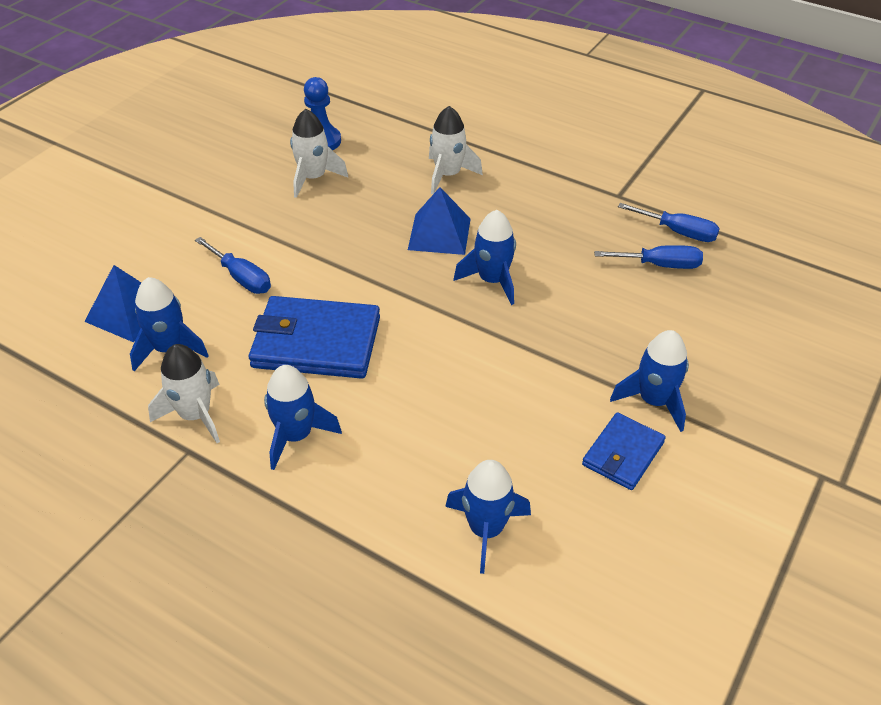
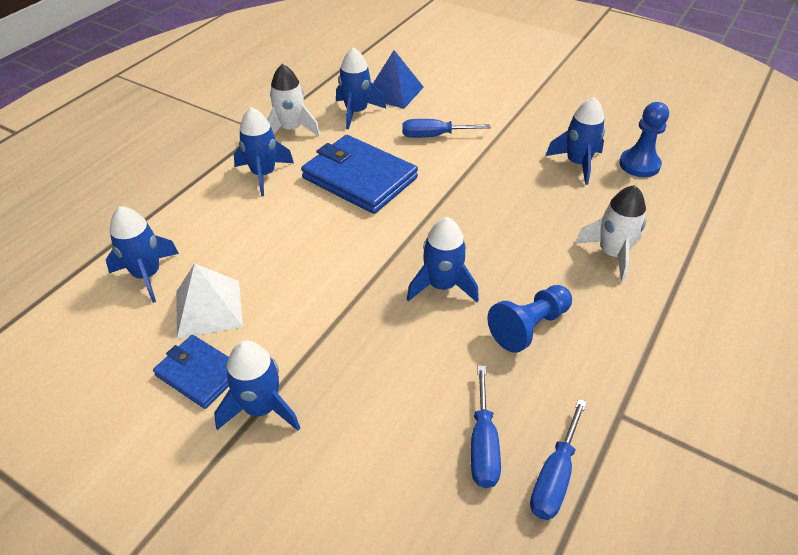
camera: 90 degrees right, 0 degrees up
(241, 278) = (434, 136): blue screwdriver -> blue screwdriver turned 45 degrees clockwise
(313, 178) = (577, 163): white rocket -> blue rocket
(316, 342) = (359, 178): blue wallet -> blue wallet turned 60 degrees counterclockwise
(439, 234) = (510, 247): blue pyramid -> none
(535, 459) = (209, 308): none -> white pyramid
(538, 231) = (529, 327): none -> blue pawn

